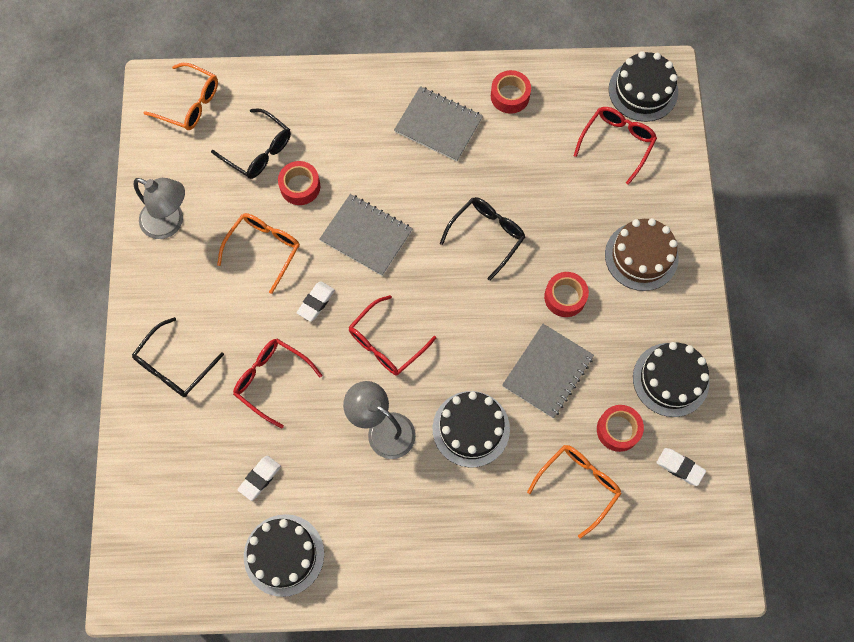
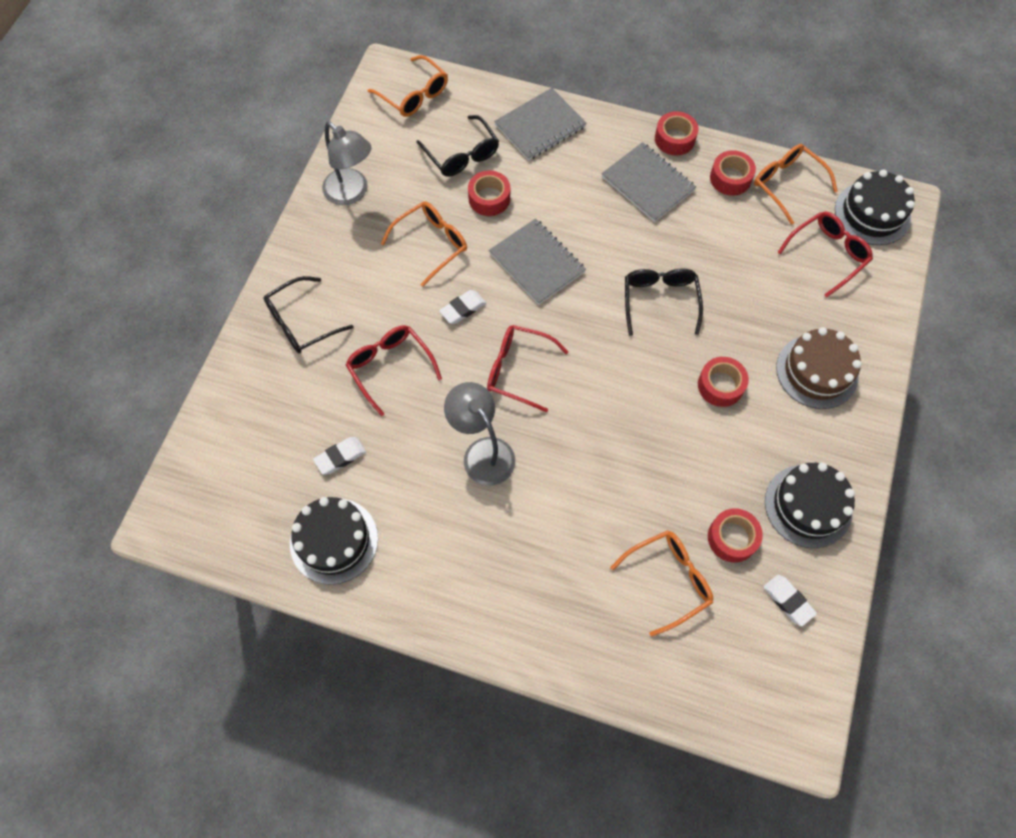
camera: 20 degrees right, 5 degrees down
(386, 343) = (518, 370): red glasses -> red glasses turned 45 degrees clockwise
(447, 72) = (674, 139): none -> red tape
(471, 429) = (574, 482): black cake -> none
(487, 235) = (660, 300): black glasses -> black glasses turned 60 degrees counterclockwise
(547, 371) = (676, 453): grey notebook -> grey notebook (540, 126)
(561, 86) = (787, 184): none -> orange glasses

